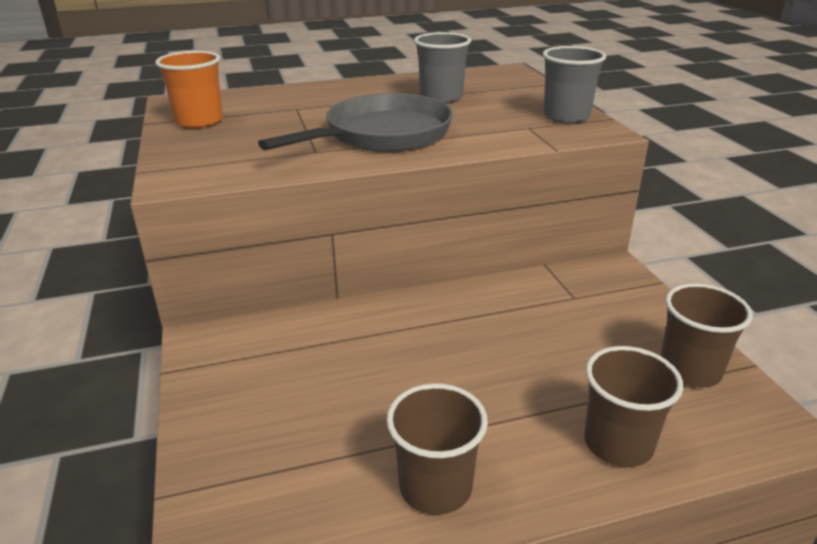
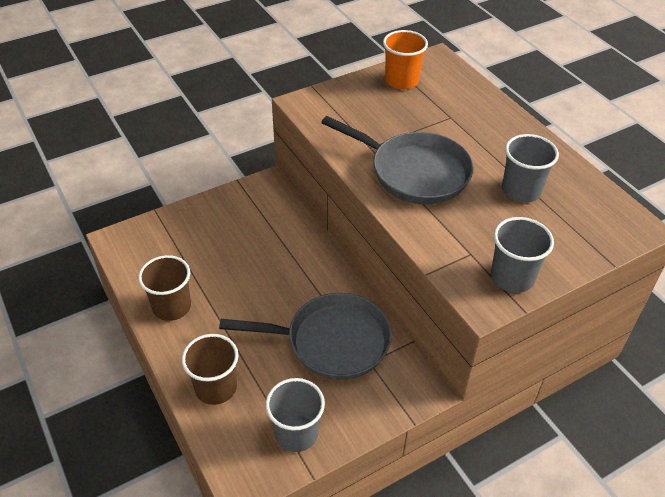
camera: 75 degrees right, 15 degrees up
(539, 321) = (331, 341): none -> grey pan
(690, 370) = (296, 433): brown cup -> grey cup

